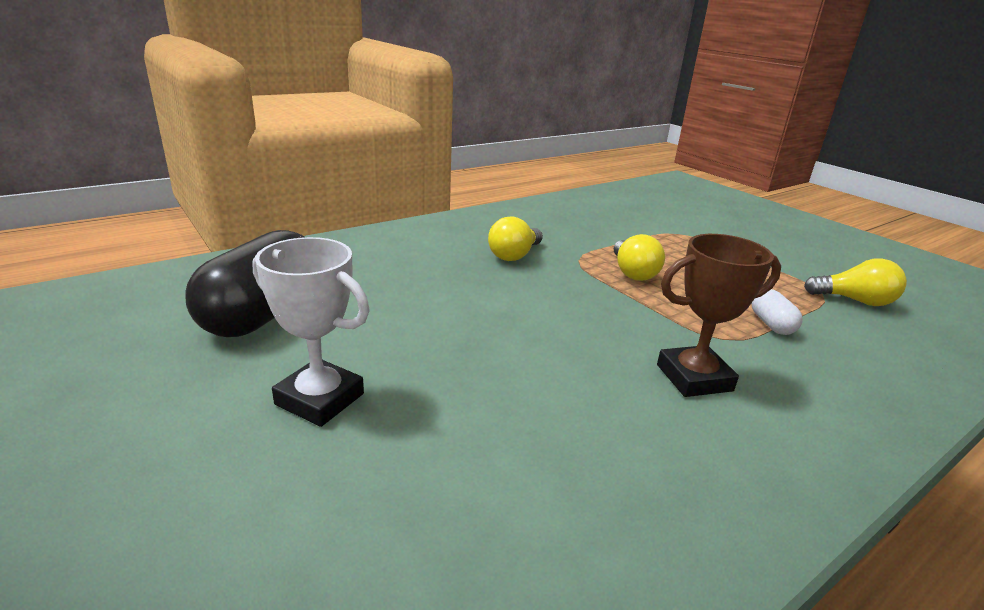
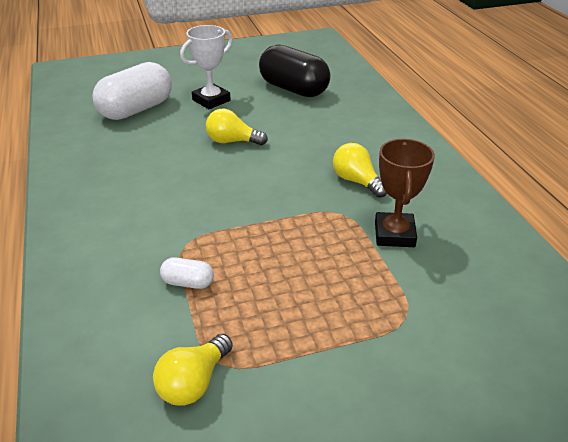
camera: 110 degrees right, 10 degrees up
(390, 514) = (136, 109): none -> white capsule
(632, 272) = (307, 237): yellow light bulb -> yellow light bulb (232, 141)
(694, 378) = (155, 209): brown trophy -> brown trophy (394, 234)

